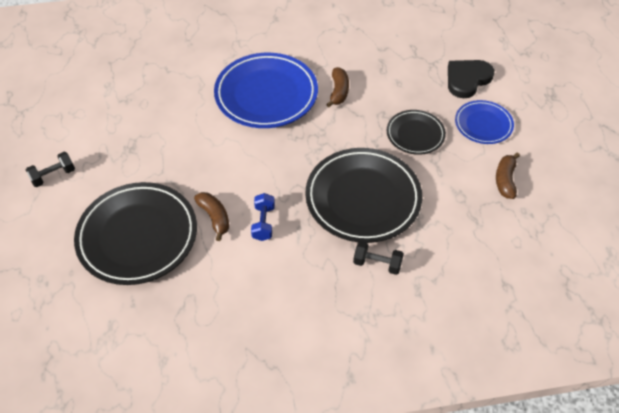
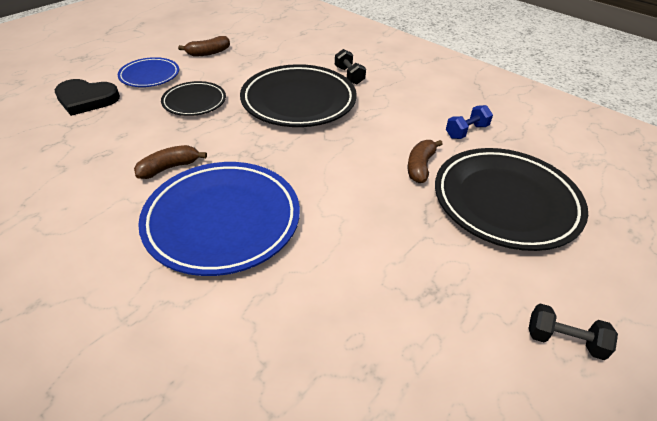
camera: 130 degrees left, 10 degrees down
(263, 223) = (387, 137): blue dumbbell -> blue dumbbell (466, 131)

